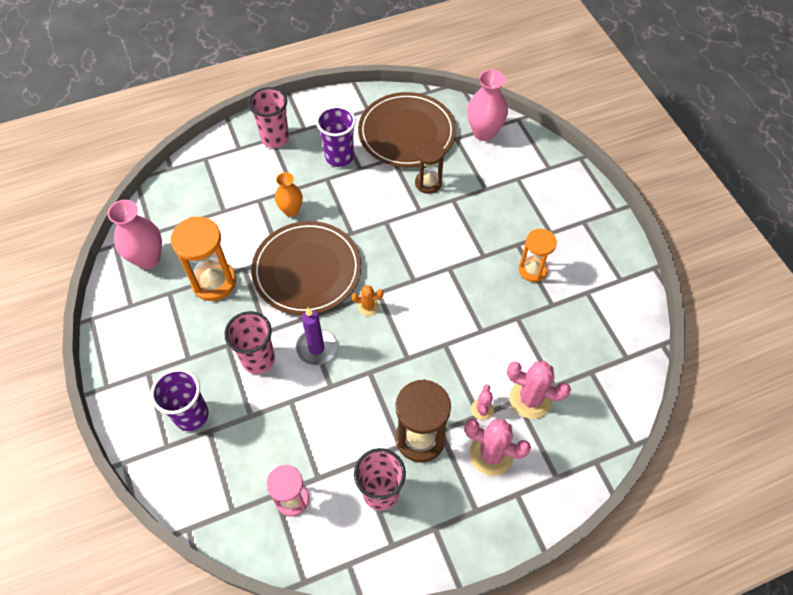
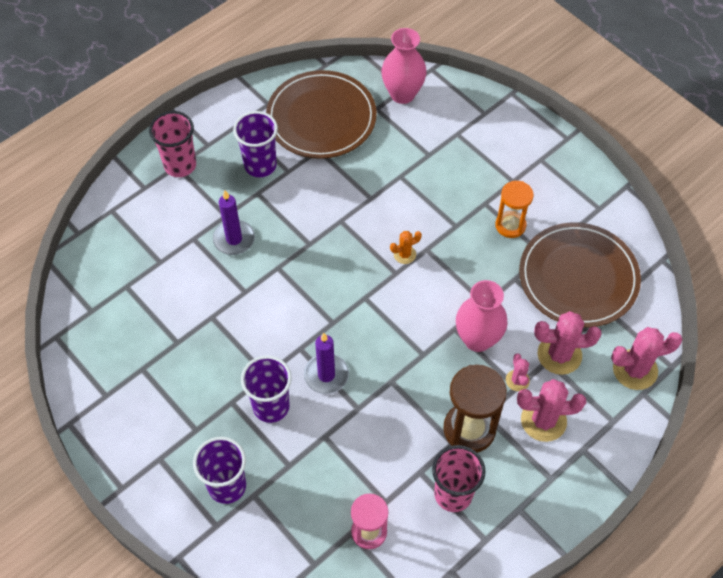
camera: 20 degrees left, 0 degrees up
(148, 258) = (100, 340): pink vase -> pink vase (477, 339)
(214, 282) = (186, 342): orange hourglass -> none
(258, 359) = (271, 406): pink cup -> purple cup
(291, 210) = (234, 239): orange vase -> purple candle
(307, 270) = (280, 297): brown plate -> brown plate (578, 277)
(368, 307) = (361, 315): orange cactus -> orange cactus (404, 254)
(428, 183) = (367, 166): brown hourglass -> none
(596, 436) = (635, 370): none -> pink cactus

